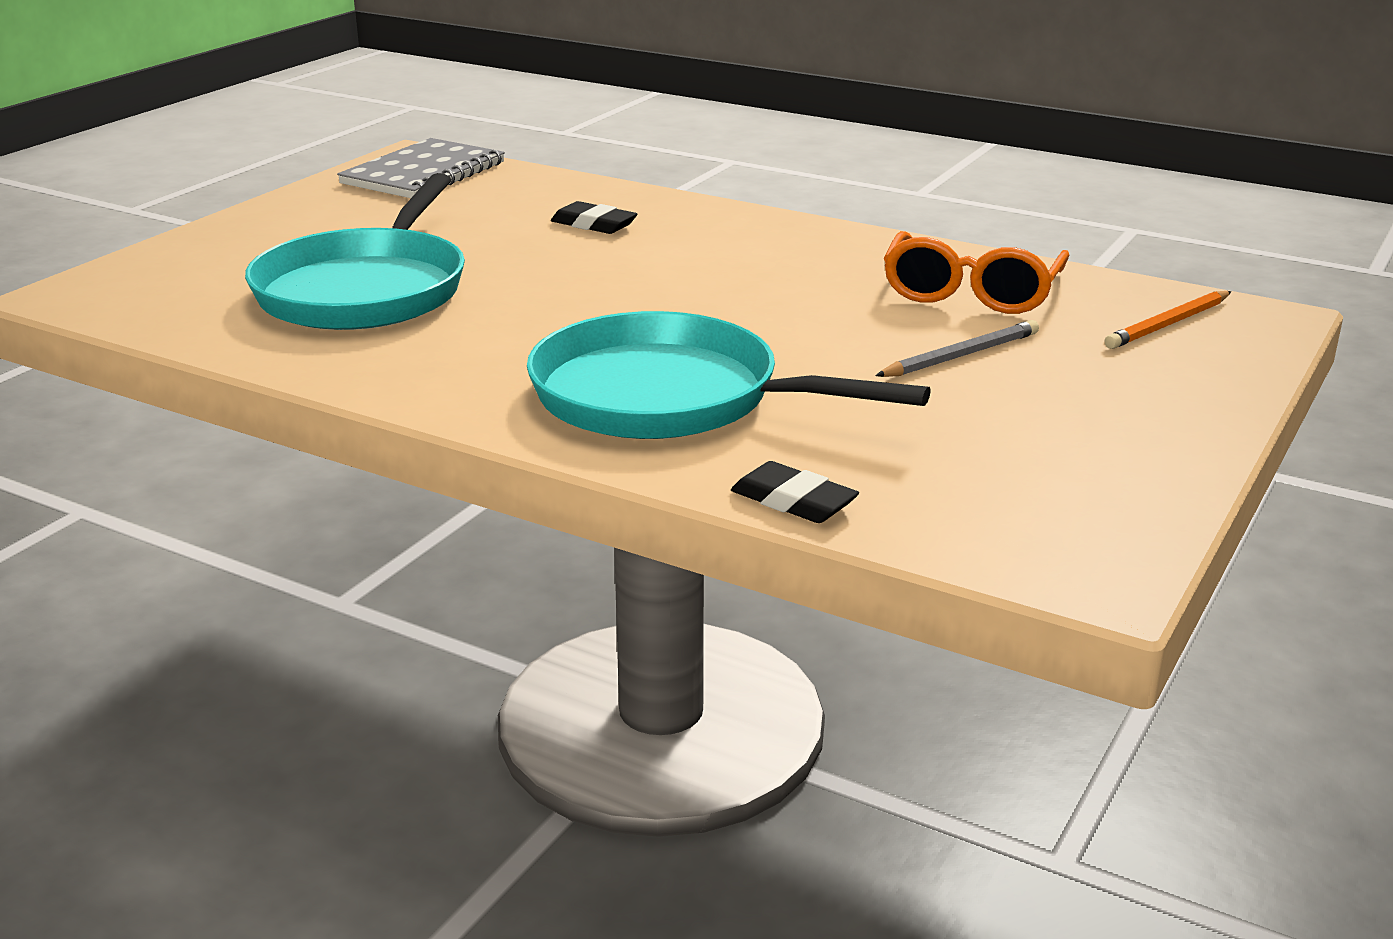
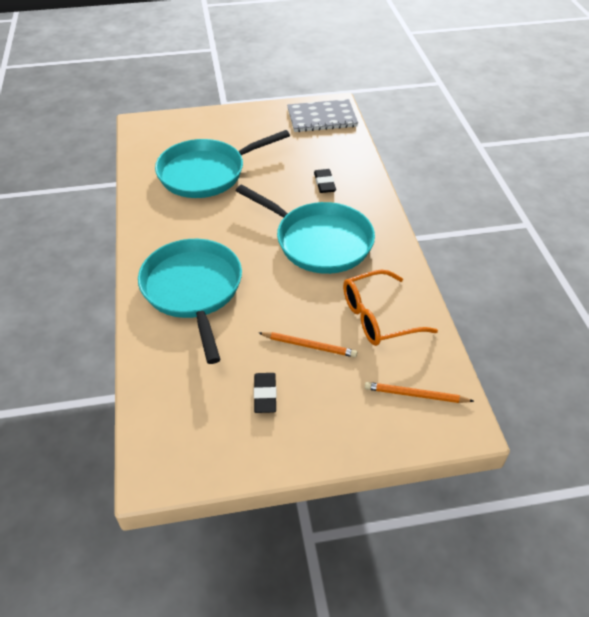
camera: 50 degrees right, 20 degrees up
(728, 272) = (319, 241): none -> turquoise pan
(793, 501) = (142, 364): black eraser -> black eraser (265, 394)
(960, 356) = (309, 346): grey pencil -> orange pencil

